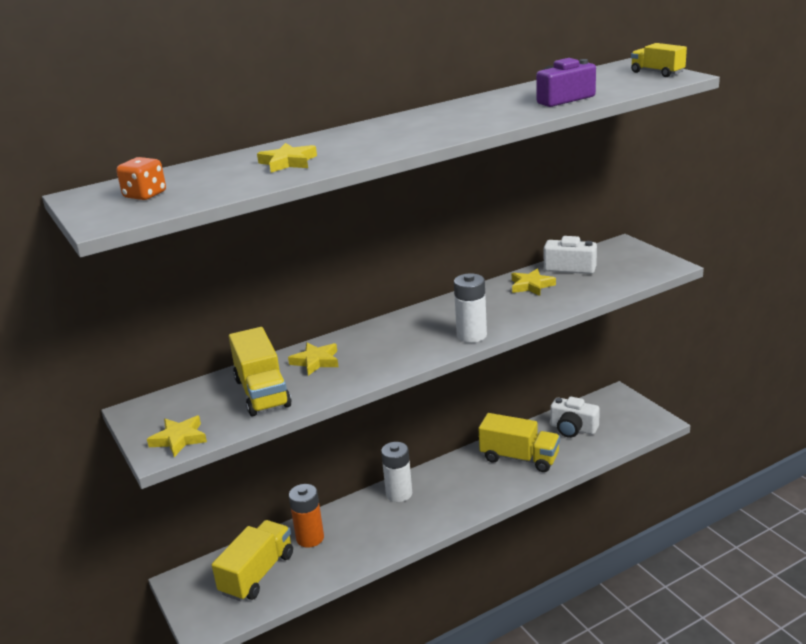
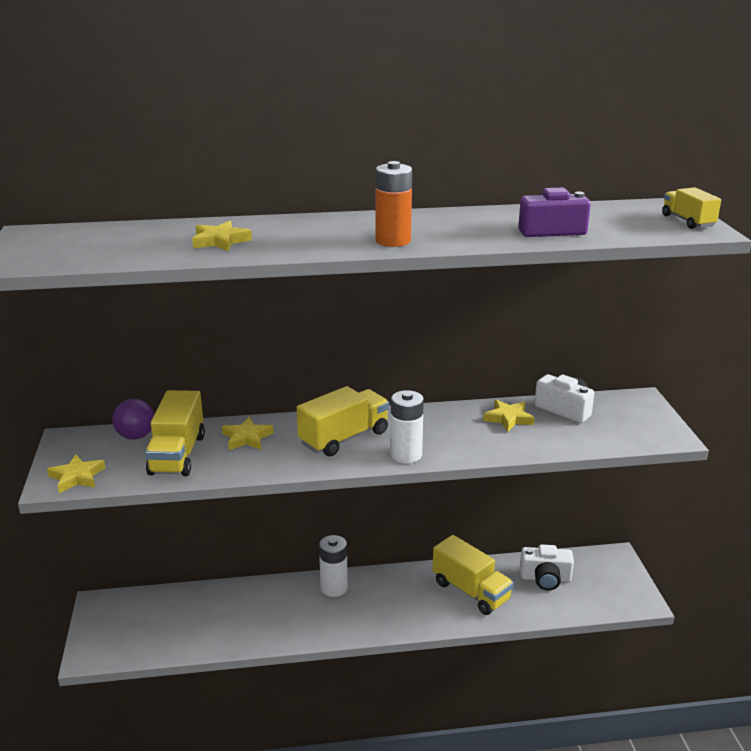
camera: 20 degrees right, 0 degrees up
(145, 195) = (72, 245): orange dice -> none
(205, 389) = (136, 436): none -> purple ball
(257, 574) = (163, 620): yellow truck -> yellow truck (344, 438)
(310, 538) = (228, 603): orange battery -> orange battery (393, 241)
(573, 428) = (545, 578): white camera -> white camera turned 45 degrees counterclockwise

